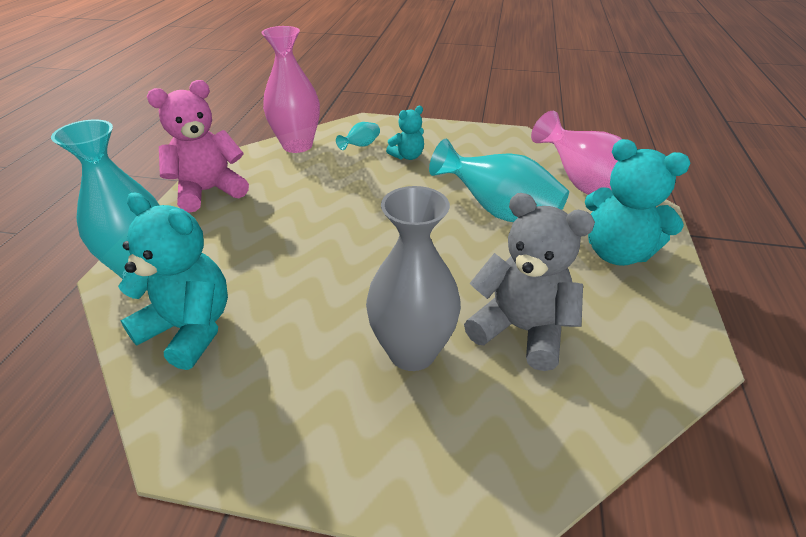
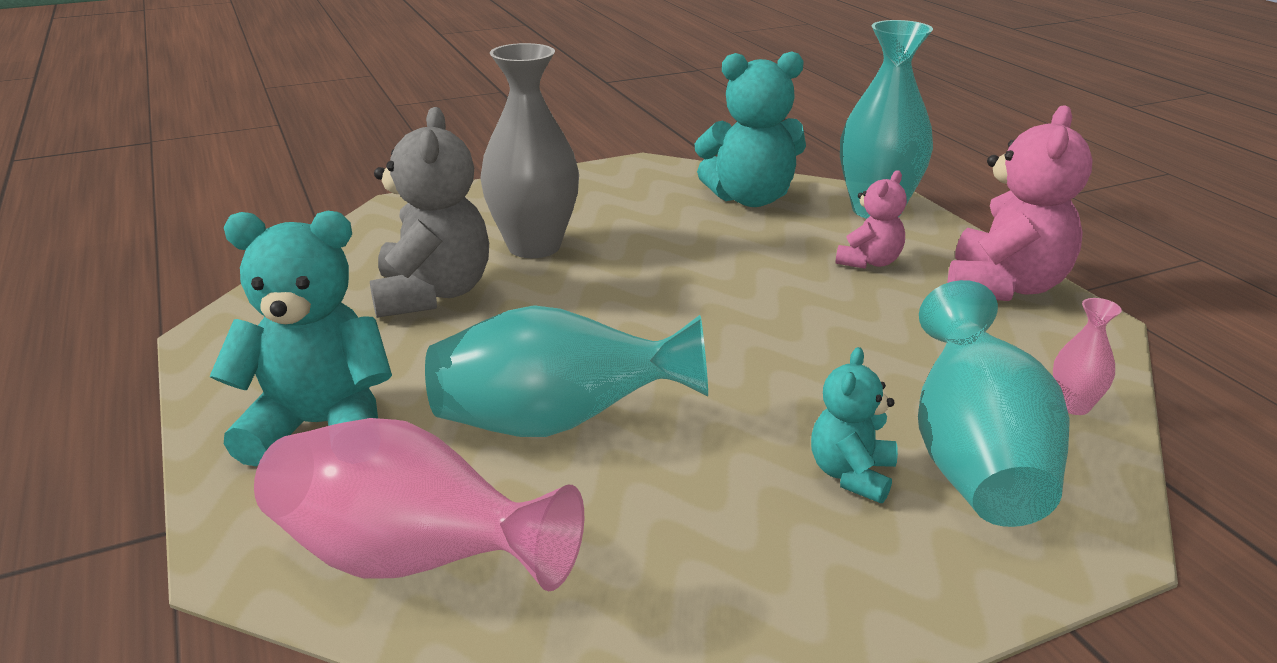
camera: 145 degrees right, 10 degrees down
(234, 232) = (869, 262): none -> pink teddy bear
(297, 145) = (1073, 406): pink vase -> pink vase, size x0.45
(361, 146) = (974, 459): turquoise vase -> turquoise vase, size x2.23
(520, 329) = (433, 294): grey teddy bear -> grey teddy bear turned 90 degrees counterclockwise

